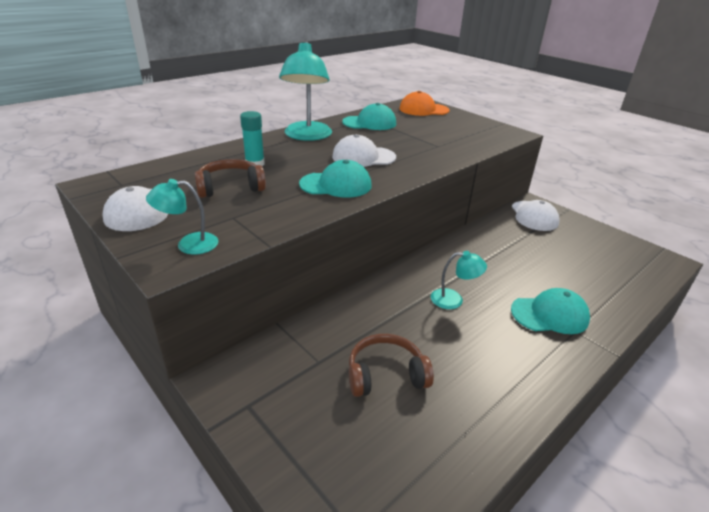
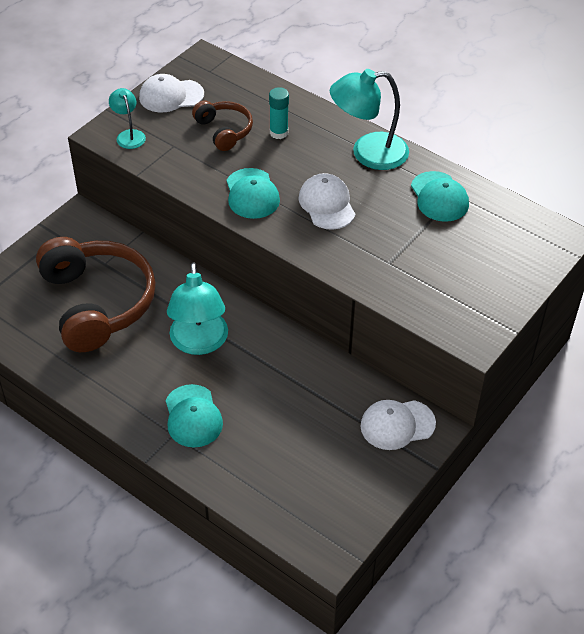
camera: 80 degrees right, 15 degrees up
(386, 375) = (97, 303): brown headphones -> brown headphones, size x1.99
(423, 110) = (525, 244): orange cap -> none
(453, 300) = (199, 343): turquoise lamp -> turquoise lamp, size x1.91

